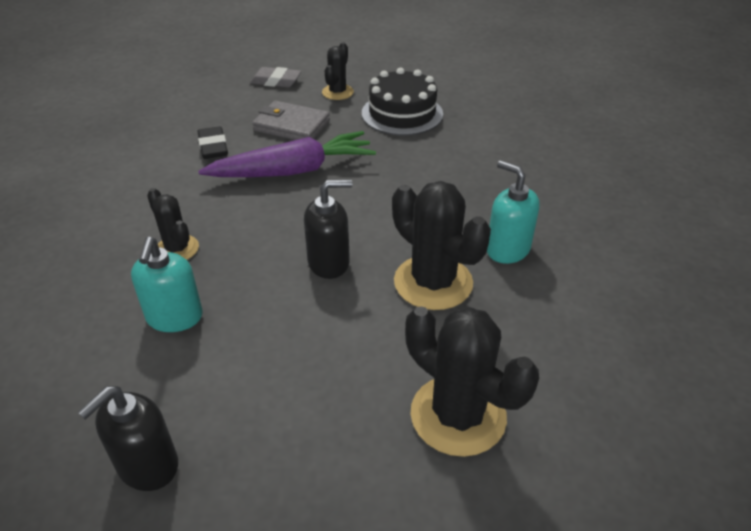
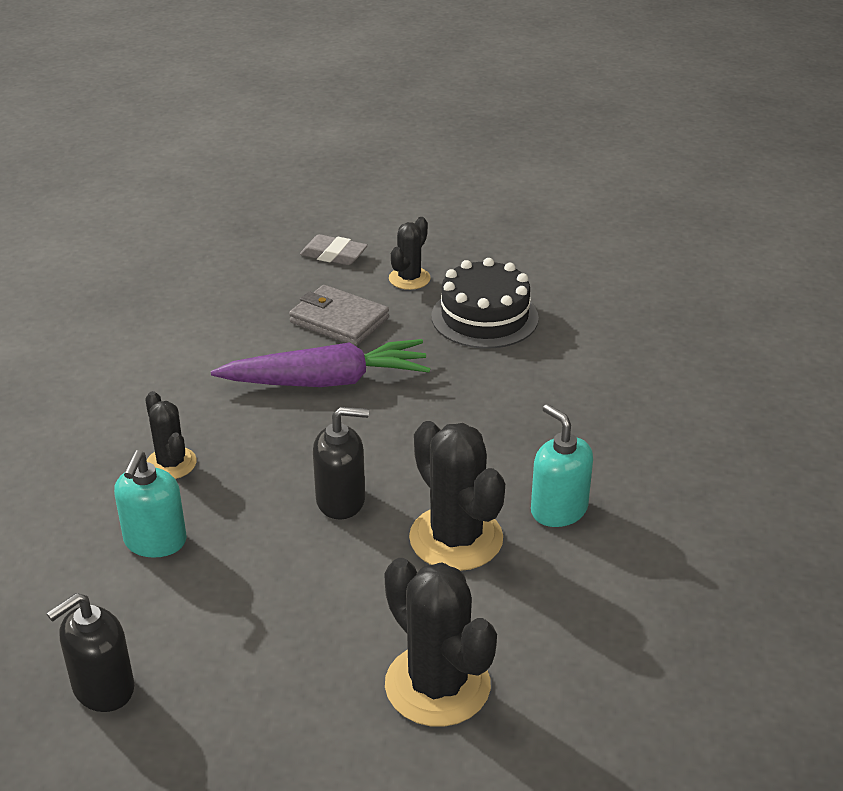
camera: 10 degrees right, 5 degrees down
(213, 147) = (236, 339): black eraser -> none

